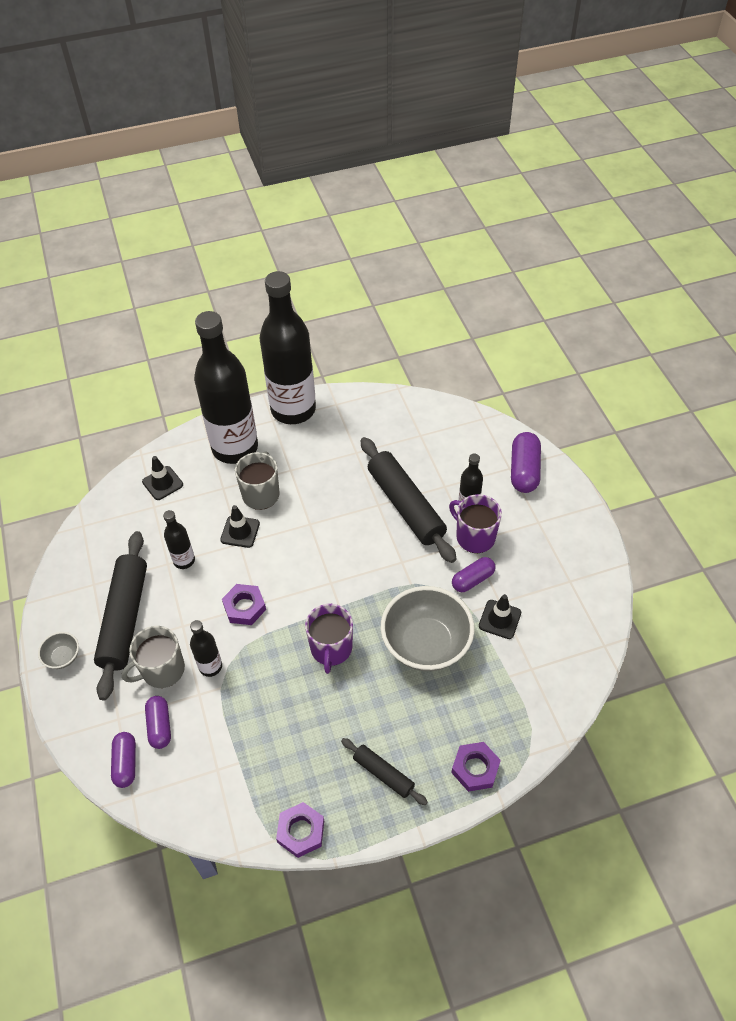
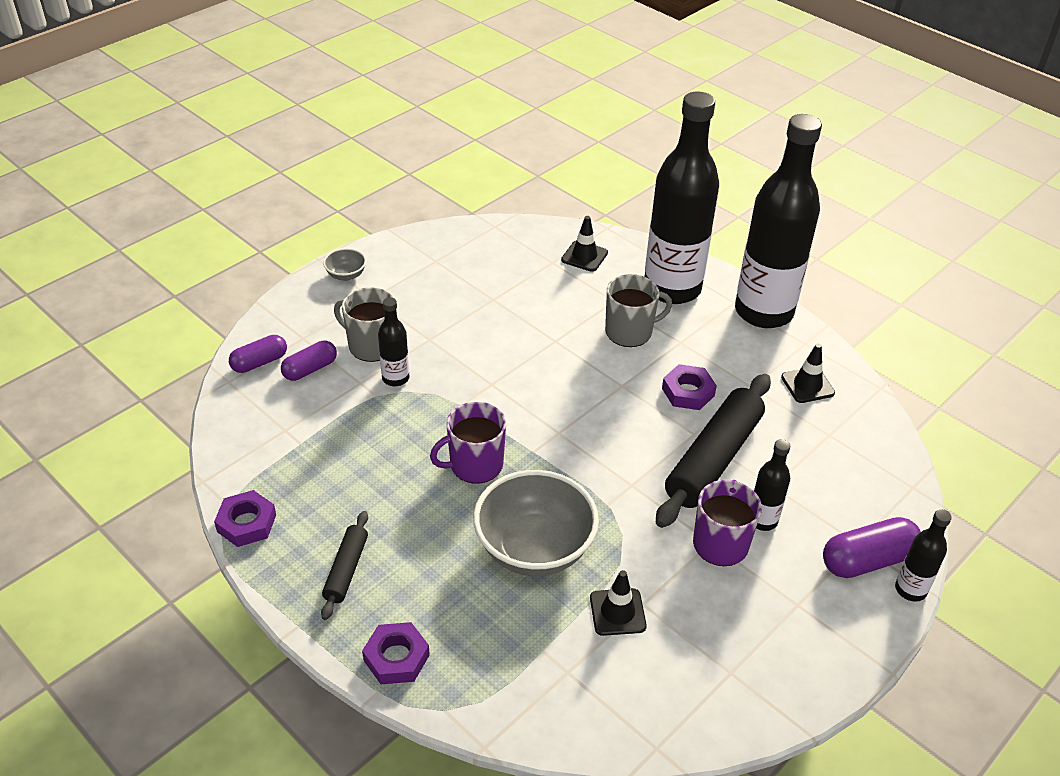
camera: 60 degrees right, 10 degrees down
(124, 618) = (411, 296): black rolling pin -> none
(184, 560) = (504, 309): black bottle -> black bottle (910, 589)
(240, 532) = (569, 335): black traffic cone -> black traffic cone (807, 385)
(244, 607) = (480, 375): purple nut -> purple nut (688, 392)
(473, 580) = (656, 563): purple capsule -> none

